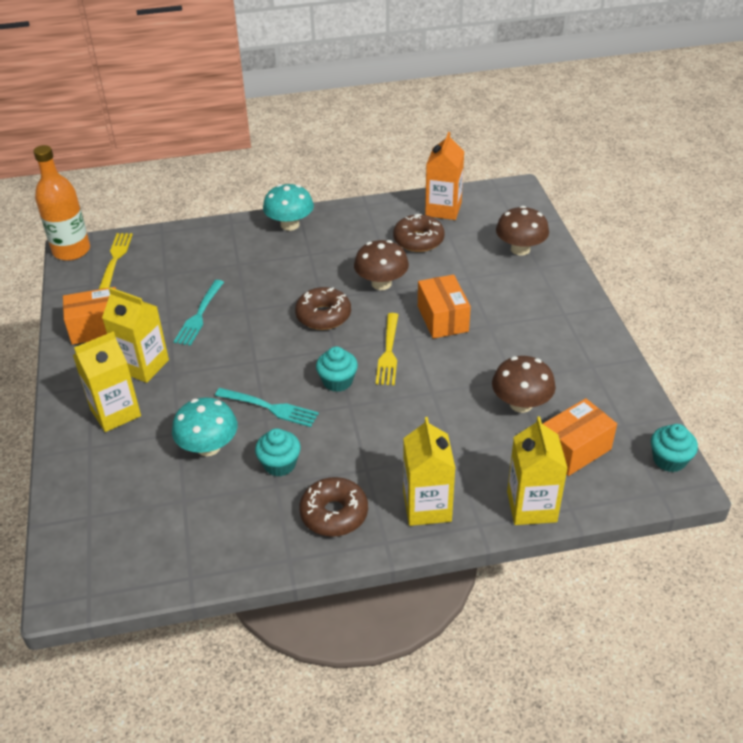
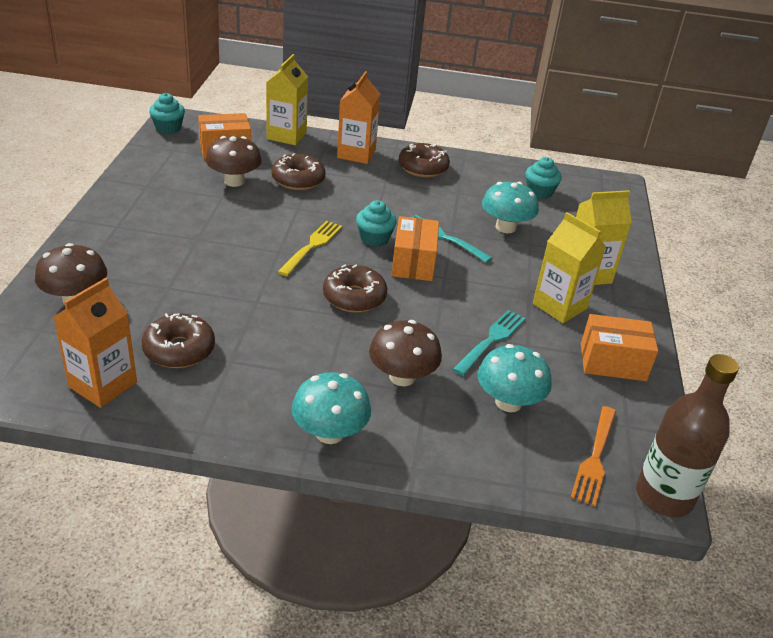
camera: 165 degrees left, 5 degrees down
(71, 251) = (664, 496): orange bottle -> brown bottle
(115, 259) = (595, 457): yellow fork -> orange fork
(178, 274) = (508, 402): none -> turquoise mushroom
(279, 464) = (451, 202): turquoise cupcake -> turquoise cupcake (539, 192)
(381, 283) = (268, 311): brown mushroom -> brown mushroom (402, 377)
(427, 507) = (356, 154): yellow carton -> orange carton
(442, 319) = (236, 257): orange box -> orange box (413, 263)
(460, 432) = (298, 180): none -> brown donut

